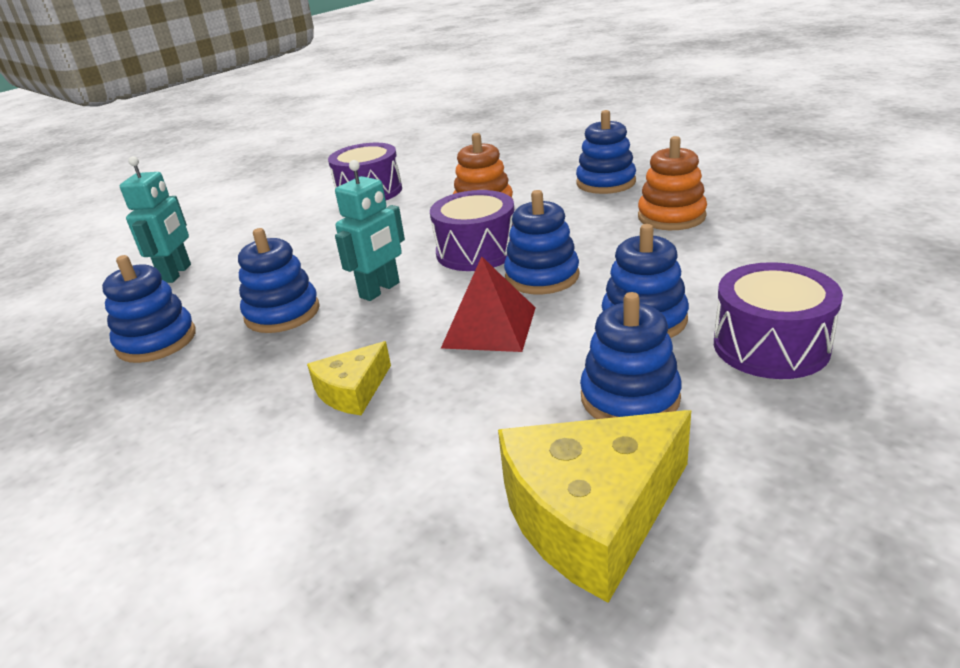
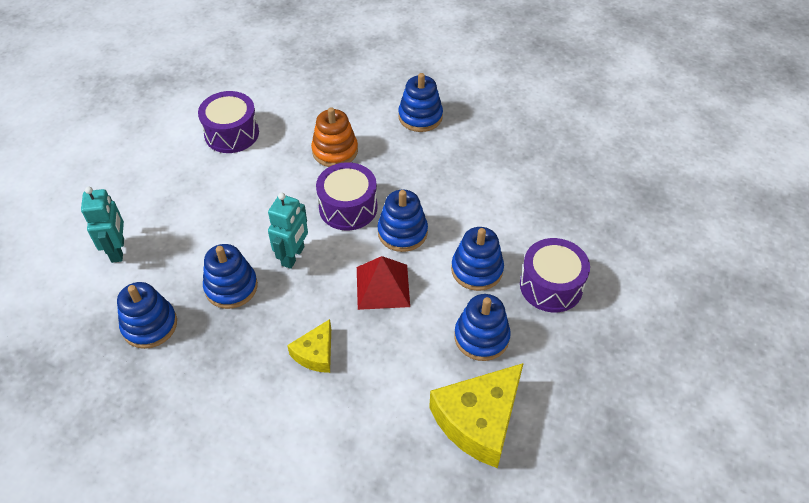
camera: 20 degrees left, 20 degrees up
(671, 216) = (475, 159): orange stacking toy -> none

